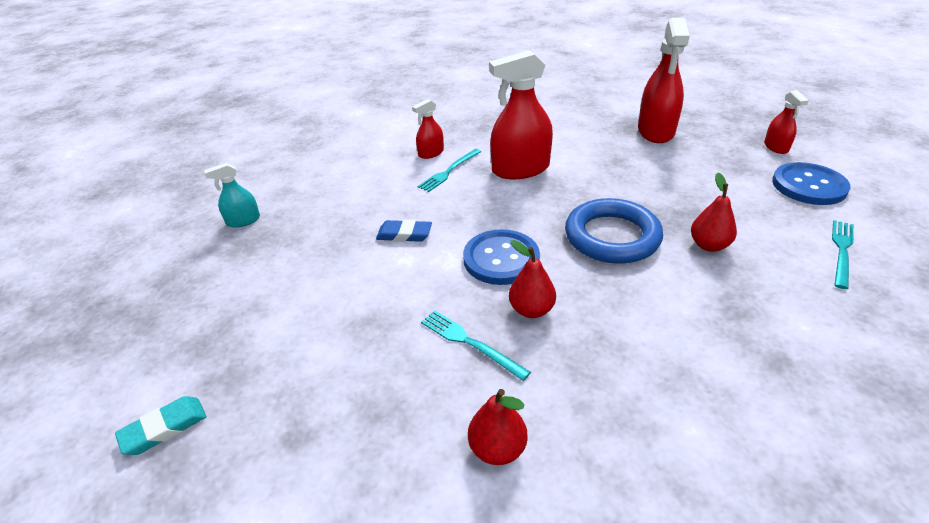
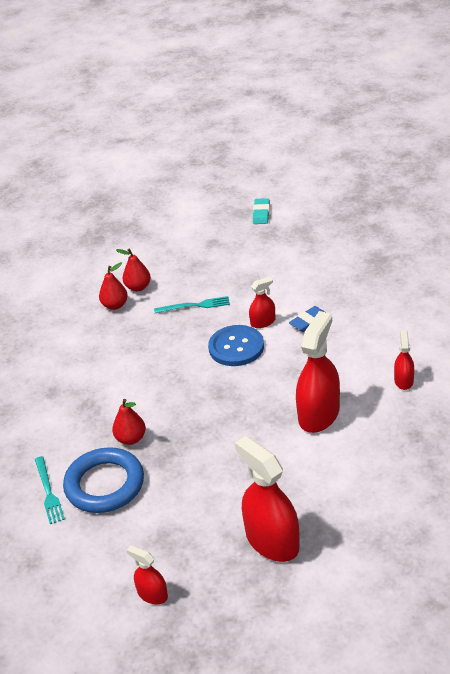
camera: 135 degrees right, 0 degrees up
(243, 221) = (408, 265): turquoise spray bottle -> none
(439, 264) = (263, 322): none -> red spray bottle
(449, 171) = (362, 376): turquoise fork -> none
(531, 310) = (186, 336): red pear -> red pear (115, 305)
(612, 237) = (193, 404): blue ring -> blue ring (104, 484)
(808, 186) = (98, 552): blue button -> none

